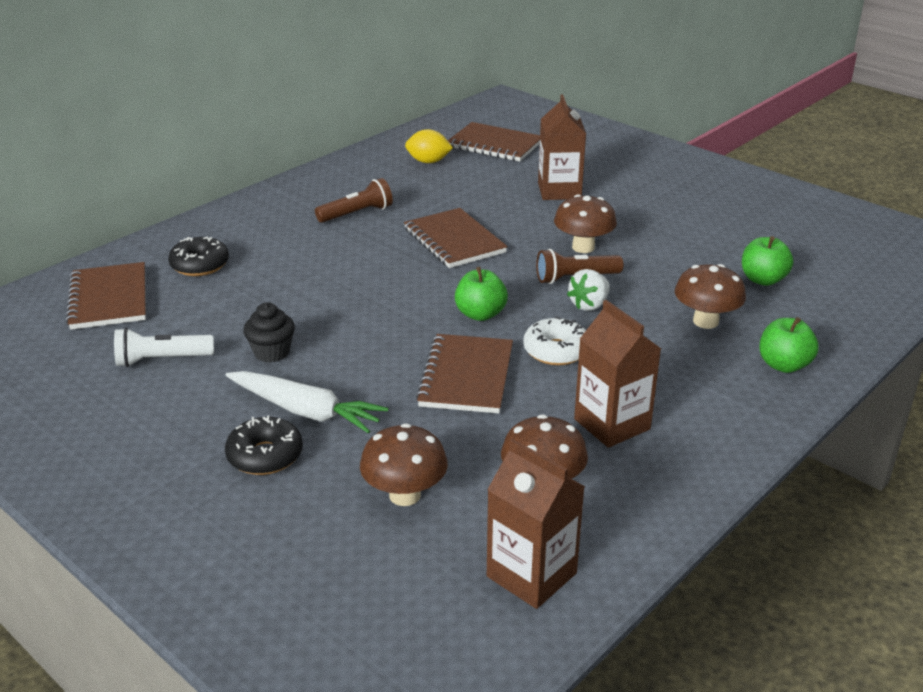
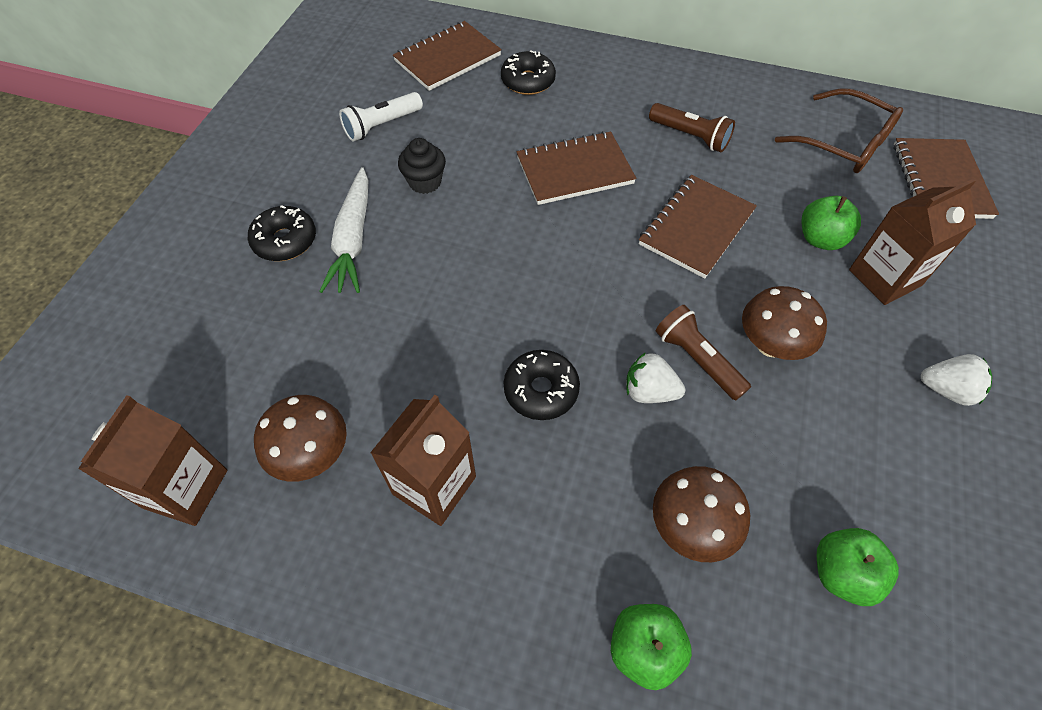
camera: 65 degrees right, 25 degrees up
(162, 360) = (382, 125): white flashlight -> white flashlight turned 90 degrees counterclockwise
(405, 495) = (265, 353): brown mushroom -> none
(428, 162) = (844, 143): yellow lemon -> brown glasses
(466, 376) = (457, 330): brown notebook -> brown notebook (574, 170)
(480, 314) = (571, 301): green apple -> green apple (820, 239)
(556, 351) = (541, 390): white donut -> black donut
(658, 203) = (946, 390): none -> white strawberry

